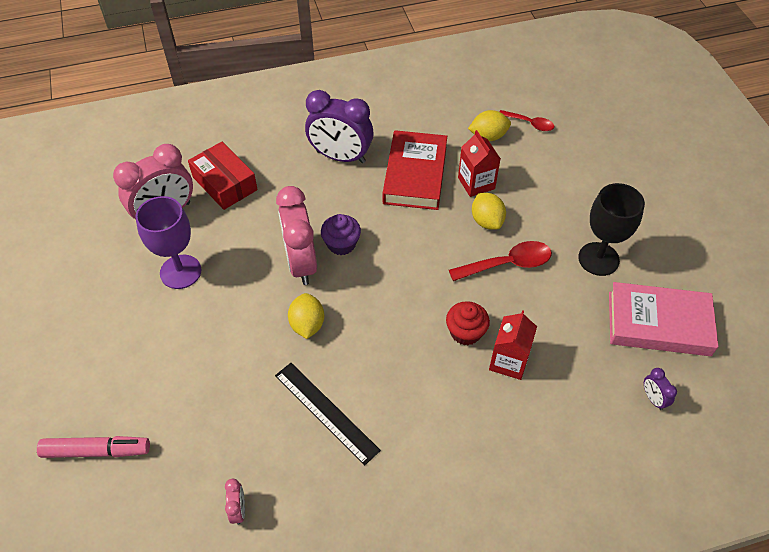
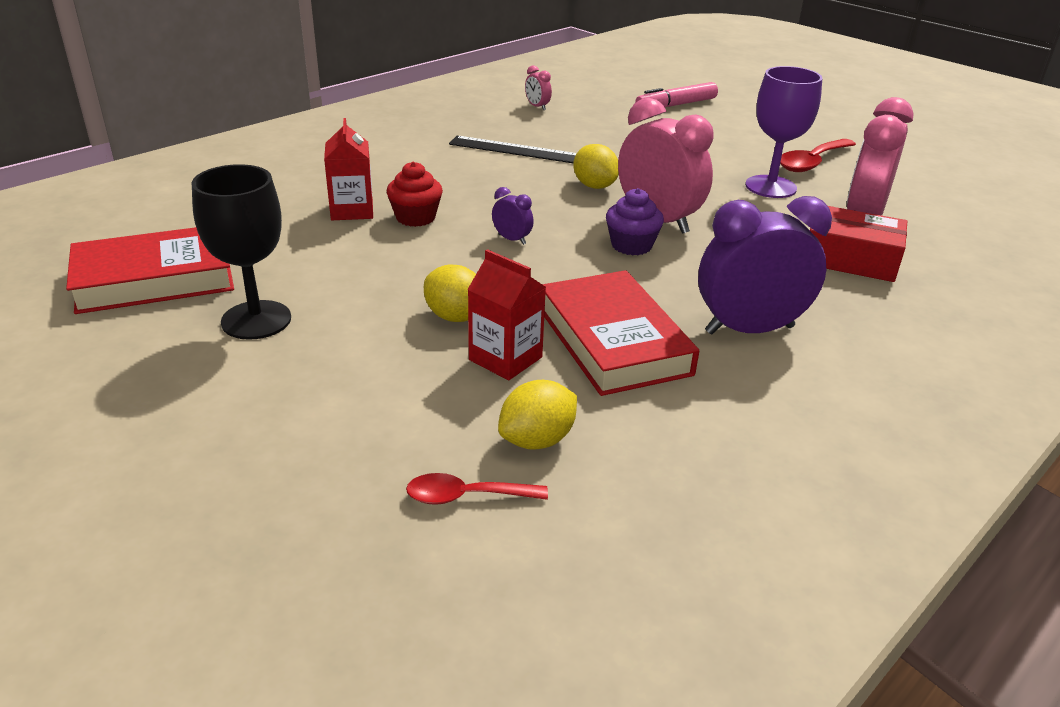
camera: 150 degrees right, 20 degrees down
(507, 264) = (396, 281): red spoon -> red spoon (812, 162)
(653, 399) = (165, 222): purple clock -> purple clock (512, 239)
(658, 323) = (155, 279): pink book -> red book

